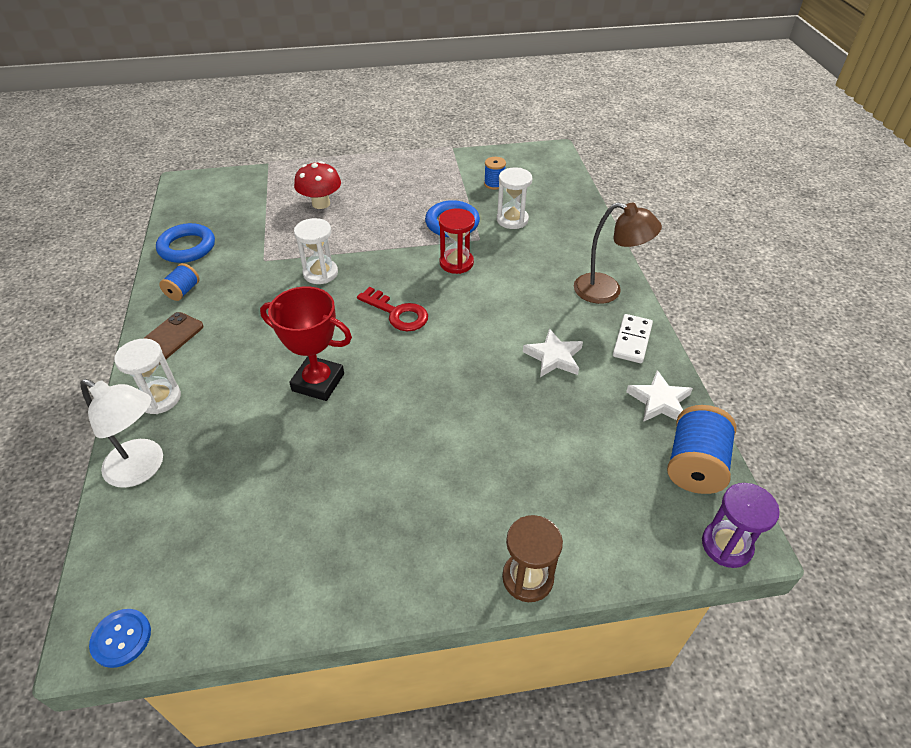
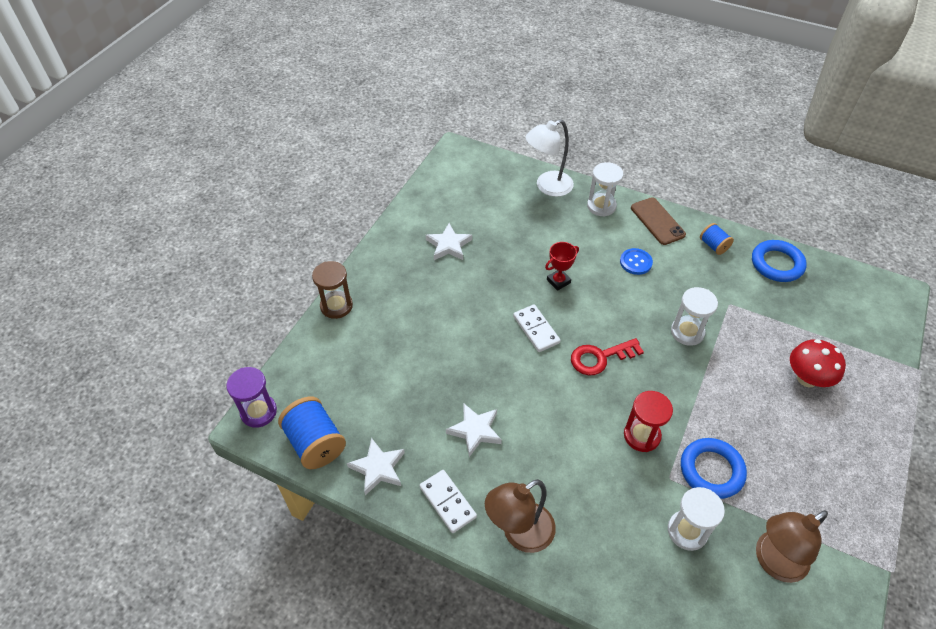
camera: 125 degrees right, 5 degrees up
(121, 638) = (448, 158): blue button -> blue button (635, 262)
(318, 382) = (558, 281): red trophy -> red trophy, size x0.57
(329, 517) = (448, 245): none -> white star
(401, 370) = (536, 329): none -> white domino
(494, 184) = (773, 562): blue spool -> brown lamp

